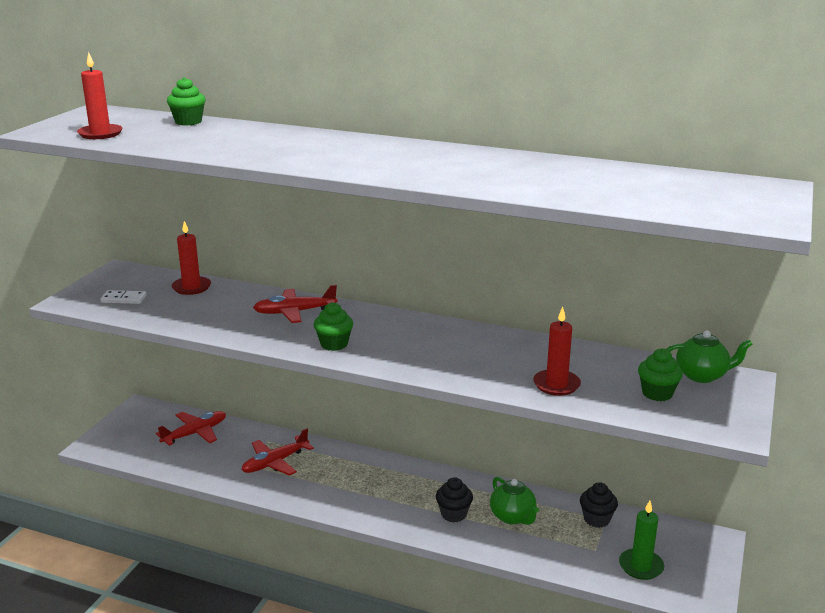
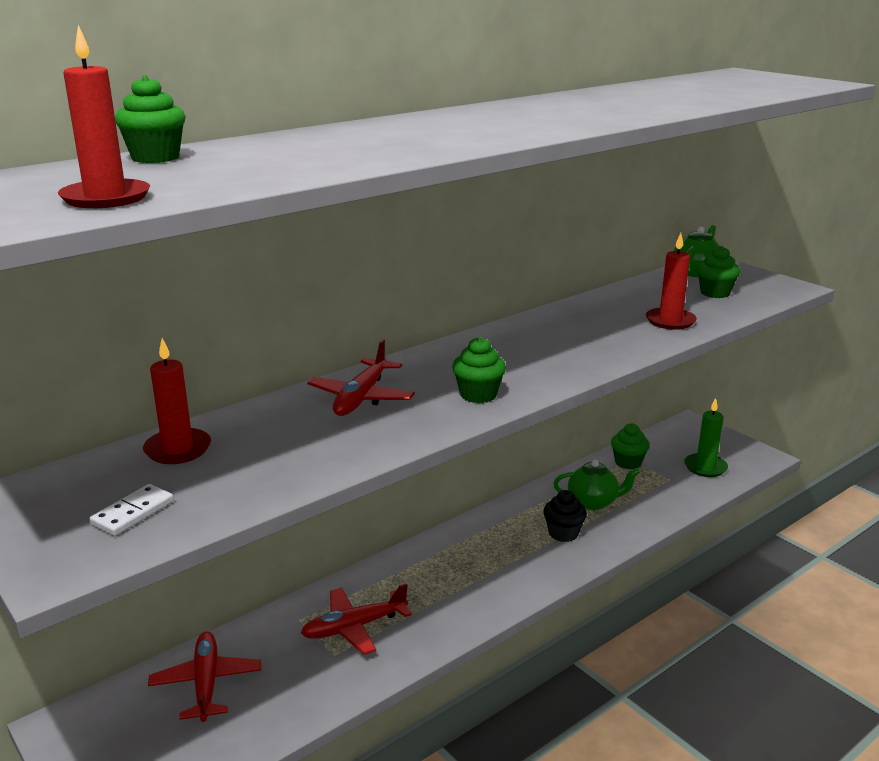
camera: 60 degrees left, 0 degrees up
(275, 462) = (354, 627): red plane -> red plane turned 75 degrees clockwise
(596, 519) = (628, 462): black cupcake -> green cupcake

